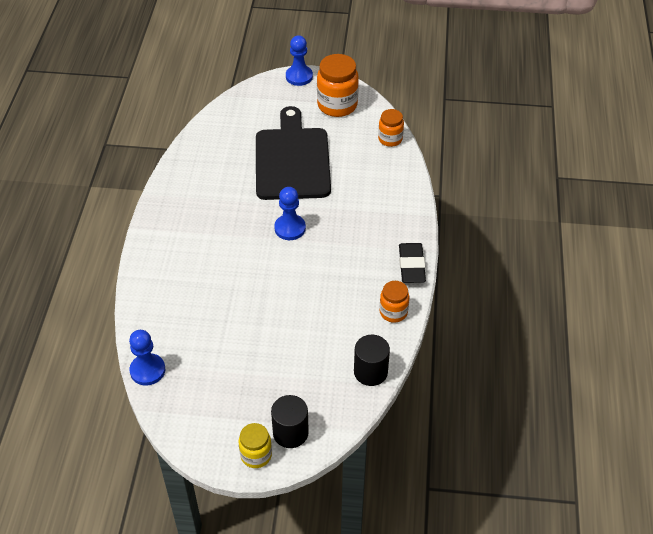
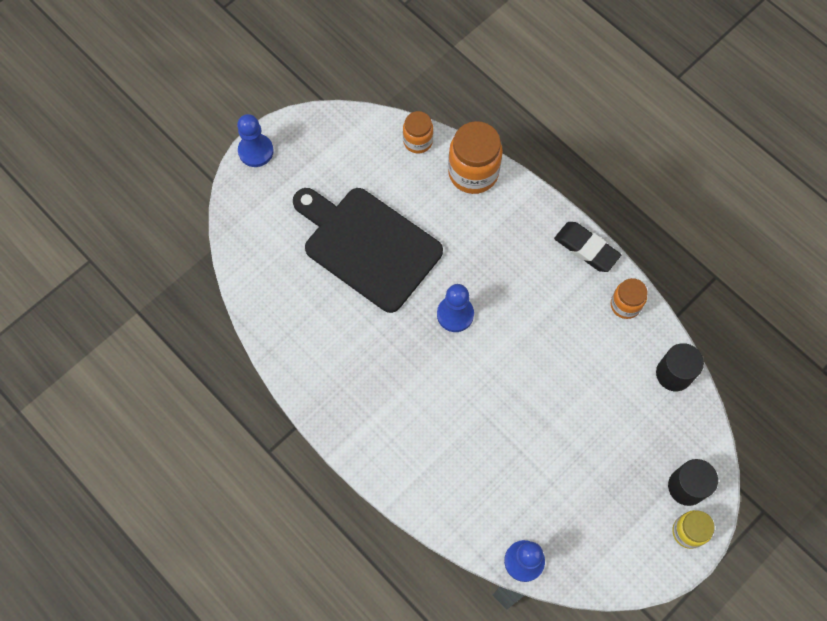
camera: 50 degrees left, 20 degrees up
(337, 105) = (329, 149): orange jar -> orange jar (473, 172)

